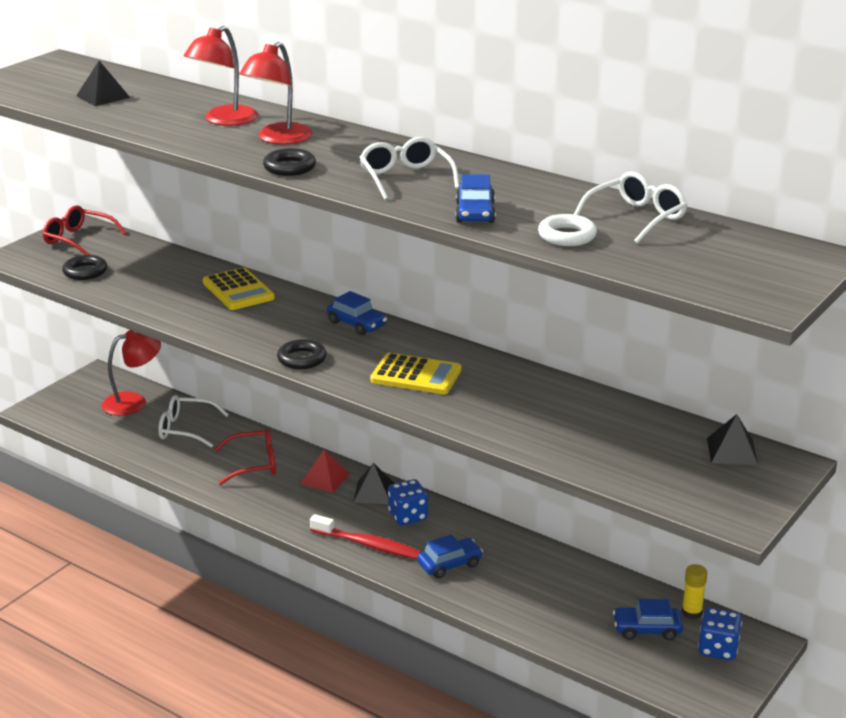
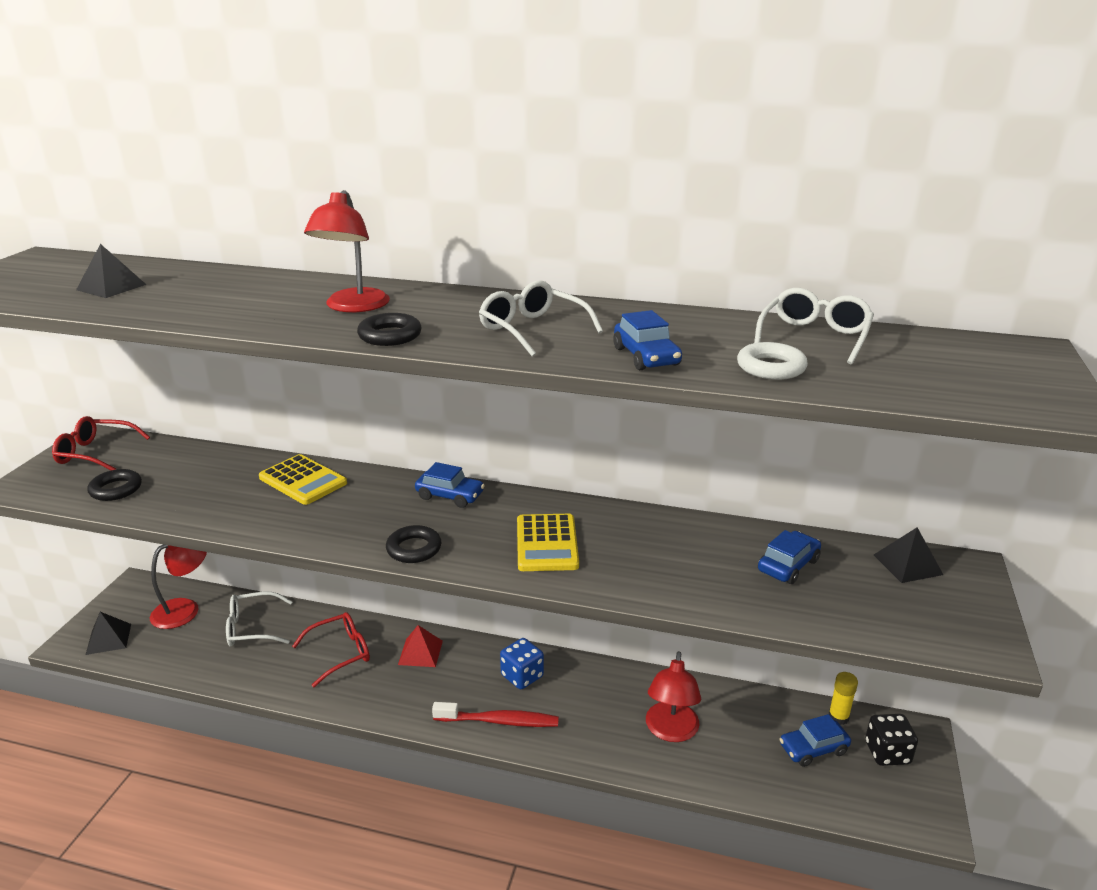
camera: 20 degrees left, 0 degrees up
(224, 120) = (275, 295): red lamp -> red lamp (671, 731)
(374, 492) = (476, 657): black pyramid -> black pyramid (109, 639)
(416, 375) = (546, 543): yellow calculator -> yellow calculator turned 90 degrees clockwise
(449, 564) = (591, 723): blue car -> blue car (788, 565)
(718, 649) = (887, 753): blue dice -> black dice

